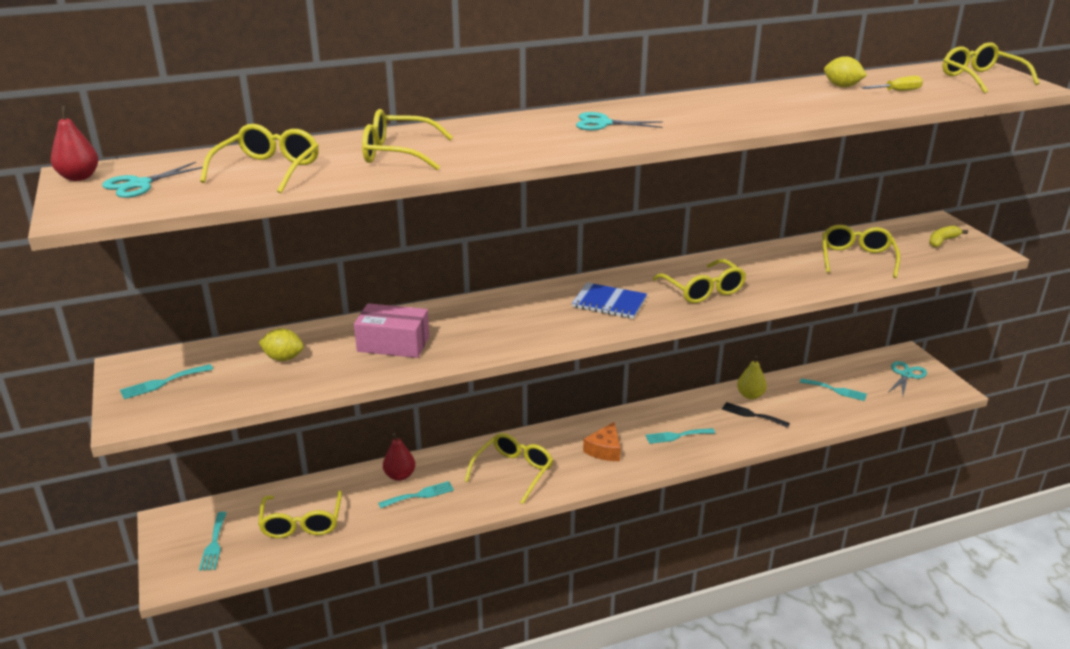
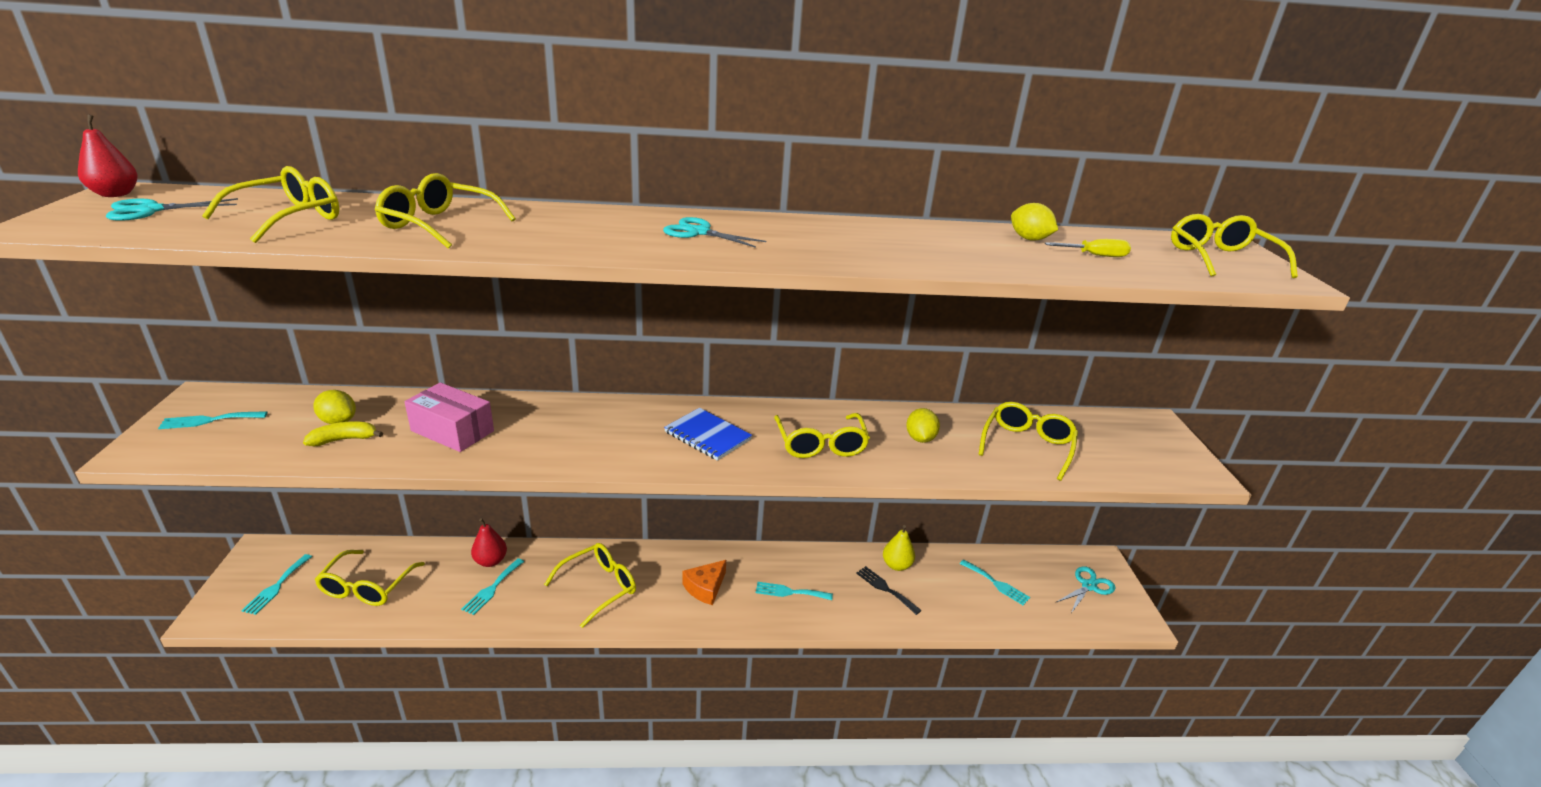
camera: 15 degrees right, 0 degrees up
(419, 495) = (492, 588): turquoise fork -> turquoise fork turned 120 degrees clockwise
(774, 270) = (920, 438): none -> yellow lemon
(942, 241) = (1148, 447): yellow banana -> yellow banana (344, 440)

